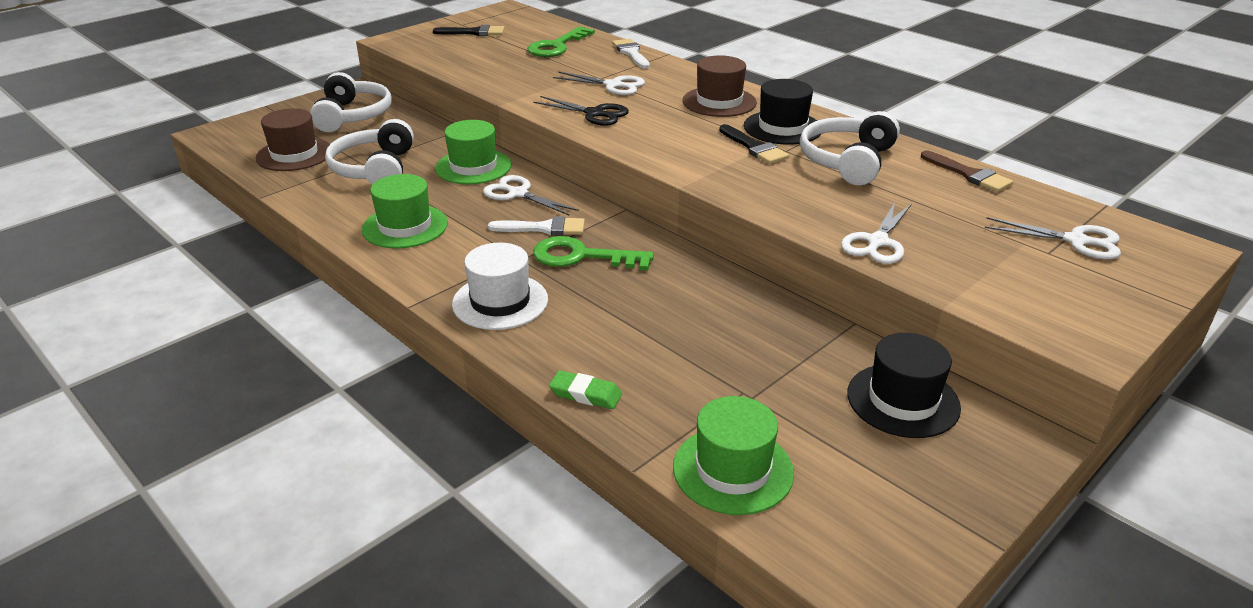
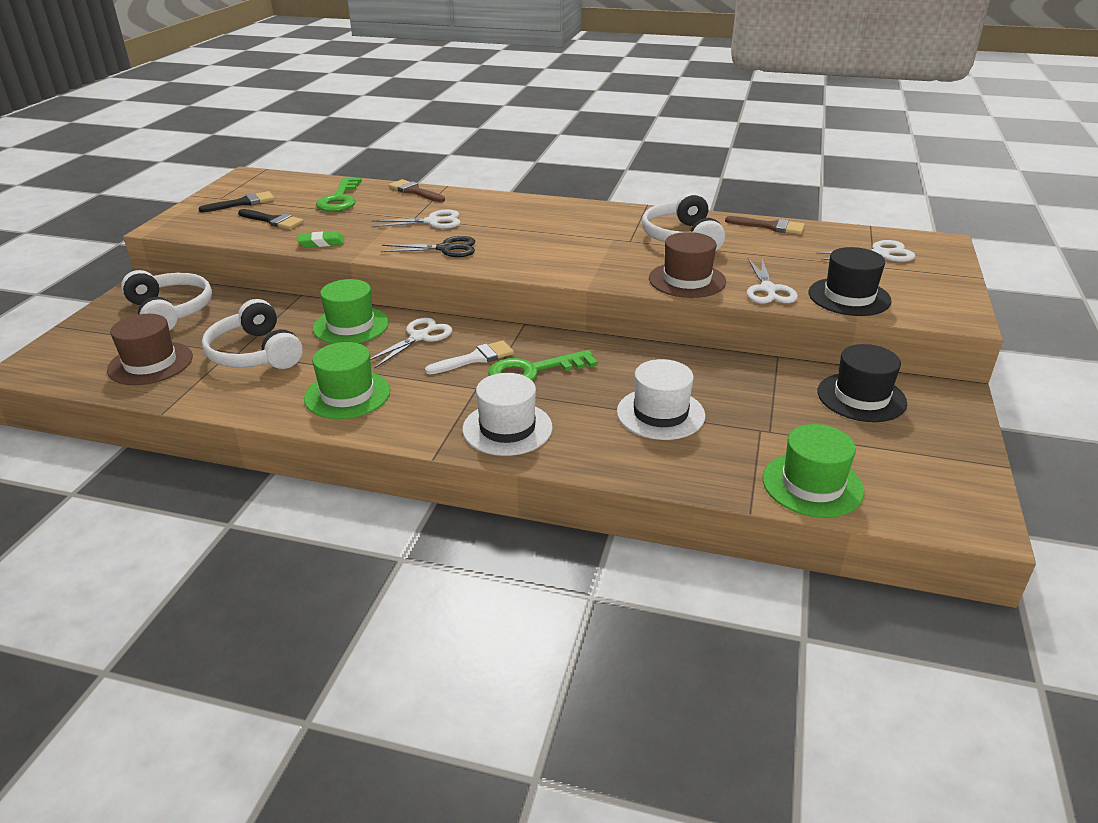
camera: 30 degrees left, 0 degrees up
(518, 194) = (419, 337): white scissors -> white scissors turned 120 degrees clockwise
(585, 394) = (655, 473): green eraser -> green eraser (321, 243)
(631, 53) = (415, 191): white brush -> brown brush
(657, 339) = (660, 414): none -> white hat
(719, 102) = (536, 215): brown hat -> brown hat (687, 280)
(754, 147) = (605, 244): black brush -> black brush (273, 221)
(782, 128) = (607, 224): black hat -> black hat (849, 297)

